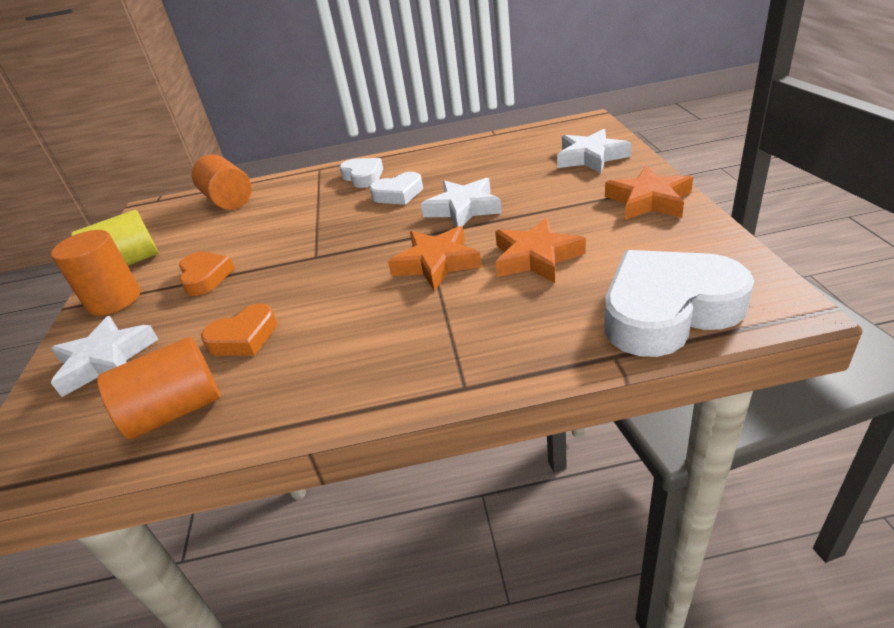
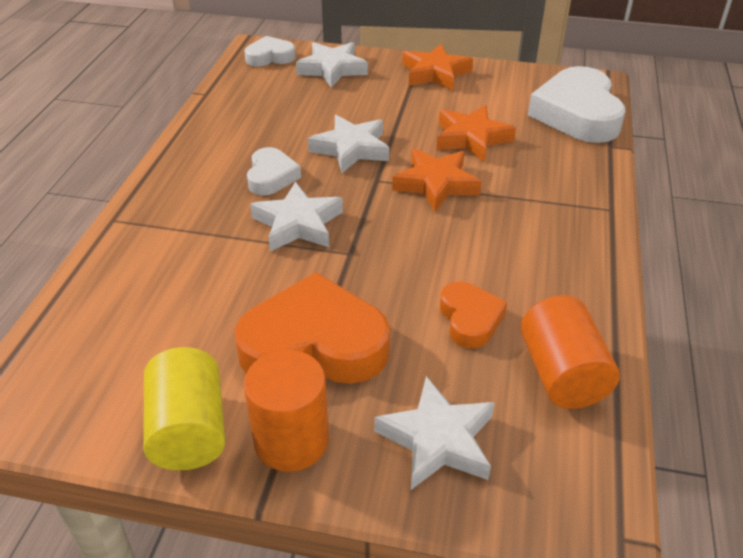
camera: 75 degrees left, 5 degrees up
(205, 277) = (314, 344): orange heart -> orange heart, size x1.88
(229, 200) = (102, 311): orange cylinder -> none
(342, 224) = (298, 224): none -> white star
(363, 177) = (192, 191): white heart -> white heart (270, 57)

